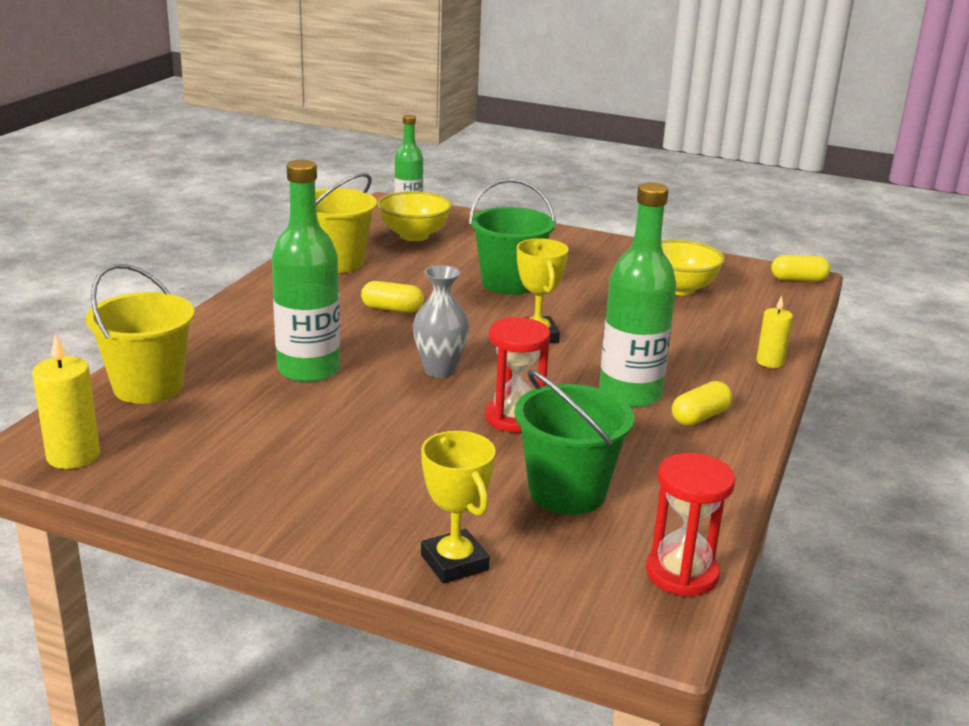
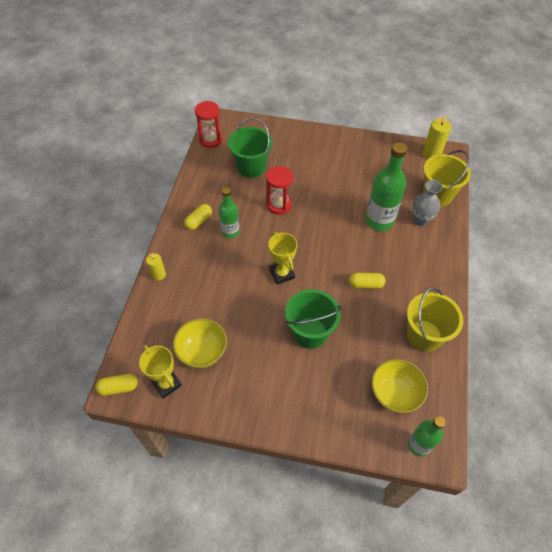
camera: 170 degrees right, 30 degrees up
(440, 370) = (321, 232): grey vase -> grey vase (420, 220)
(454, 563) = (282, 132): yellow trophy -> yellow trophy (166, 383)
(630, 394) = (230, 232): green bottle -> green bottle, size x0.61

